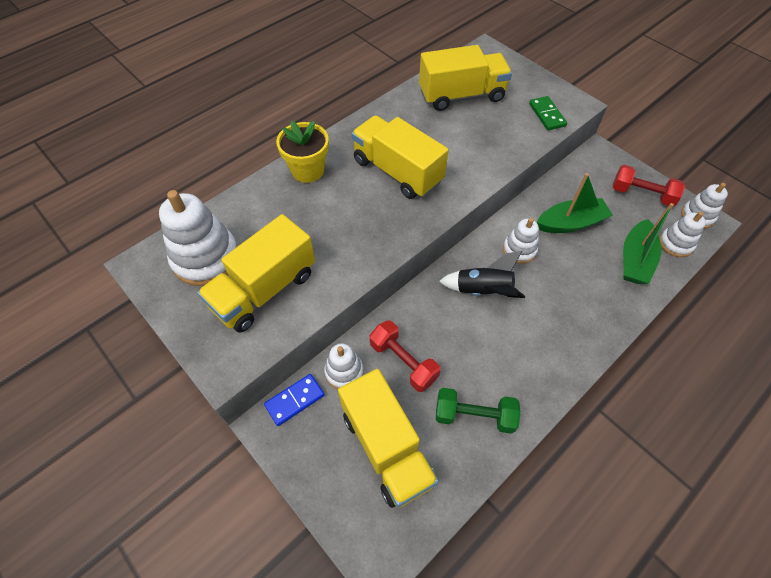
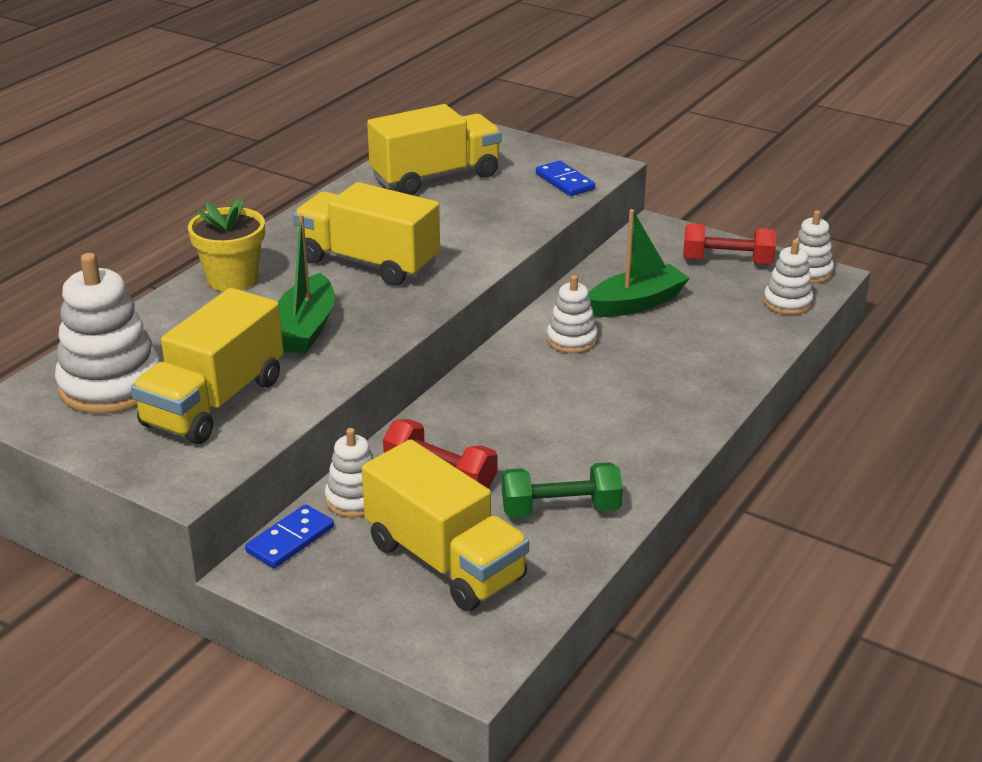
camera: 15 degrees left, 25 degrees down
(483, 291) = (533, 388): black rocket -> none
(547, 115) = (565, 181): green domino -> blue domino
(635, 260) = (736, 326): green boat -> green boat (305, 328)

